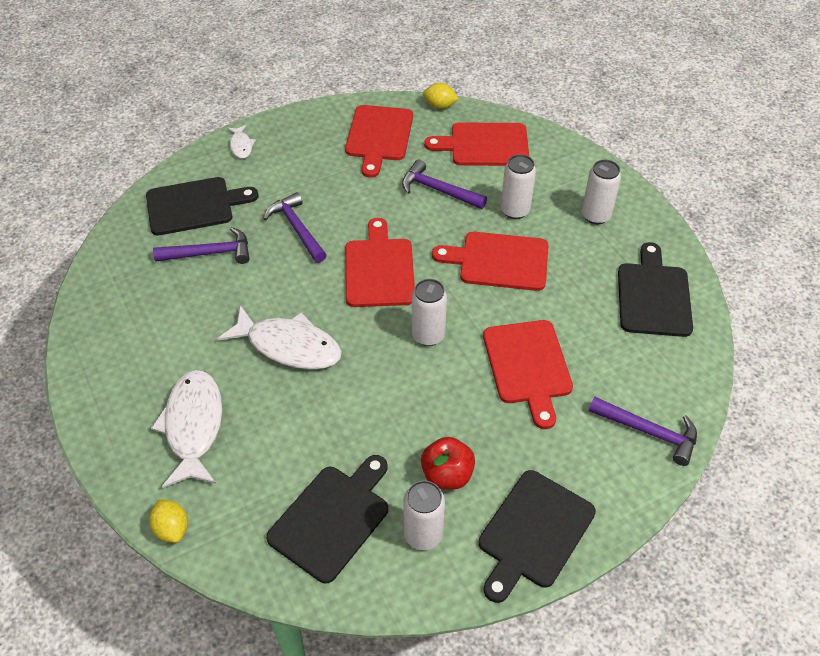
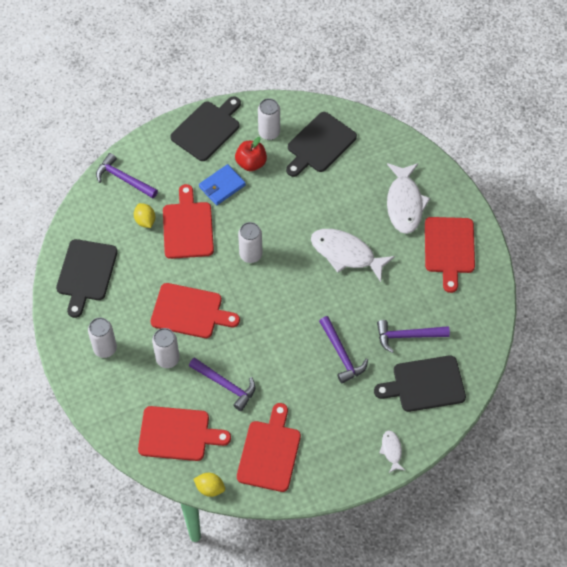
camera: 175 degrees left, 10 degrees up
(172, 528) = (410, 146): yellow lemon -> yellow lemon (145, 221)
(379, 269) = (280, 311): red cutting board -> red cutting board (449, 249)
(488, 432) = (222, 186): none -> blue wallet

